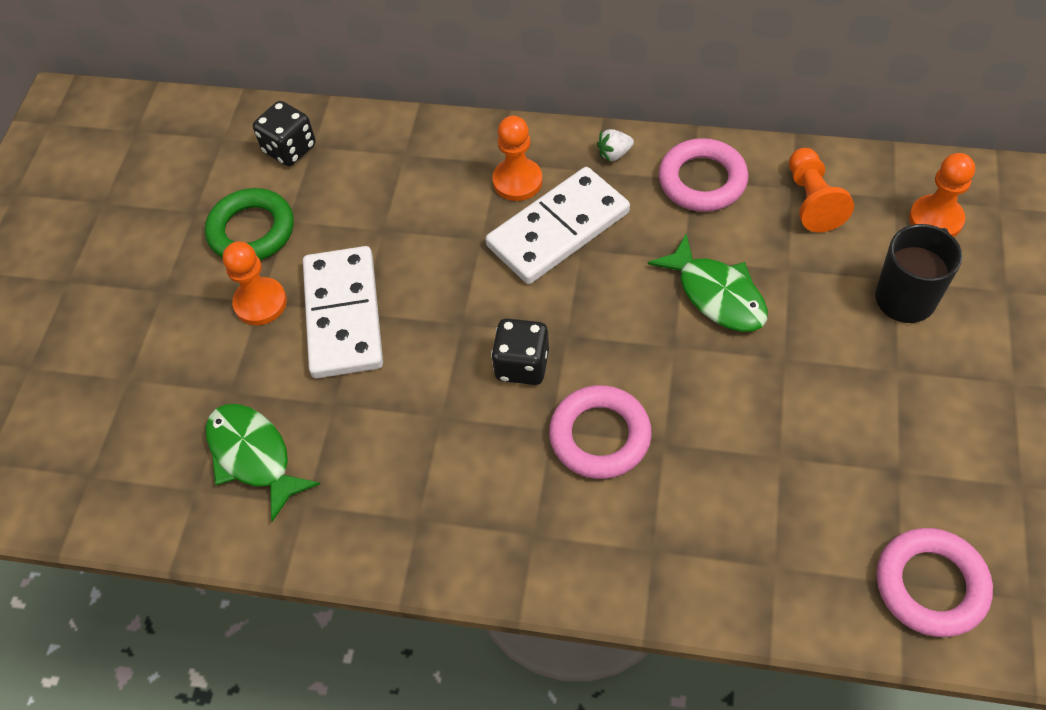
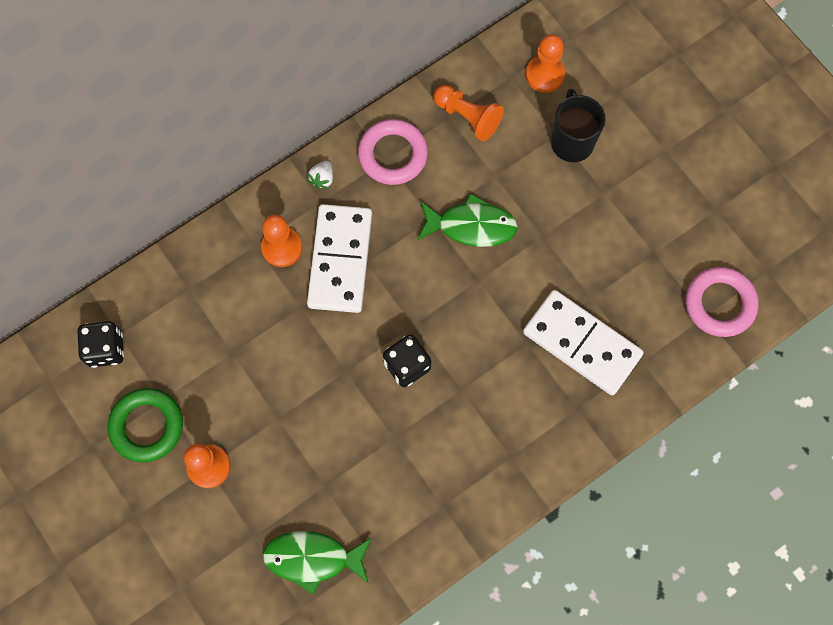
camera: 50 degrees left, 15 degrees up
(343, 315) = (269, 428): white domino -> white domino (581, 344)
(600, 436) = (490, 369): pink ring -> none

